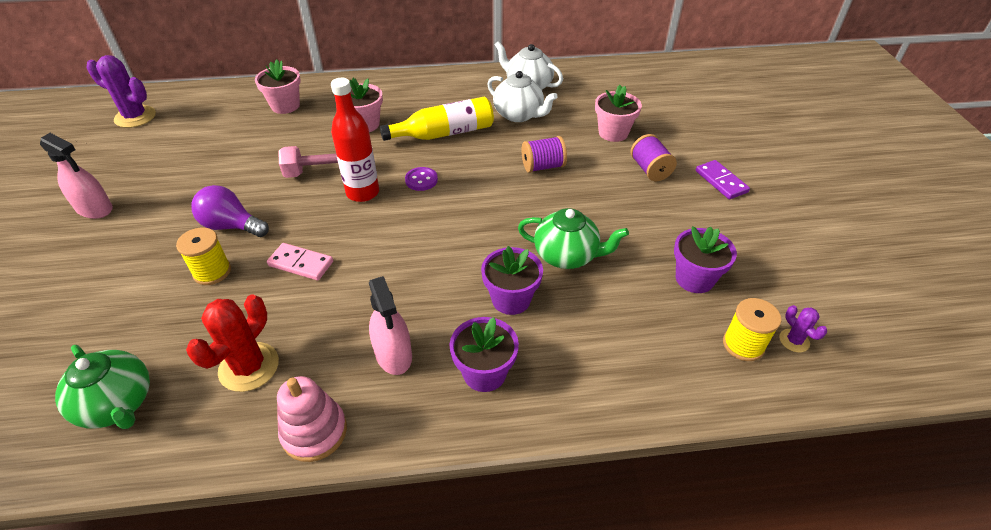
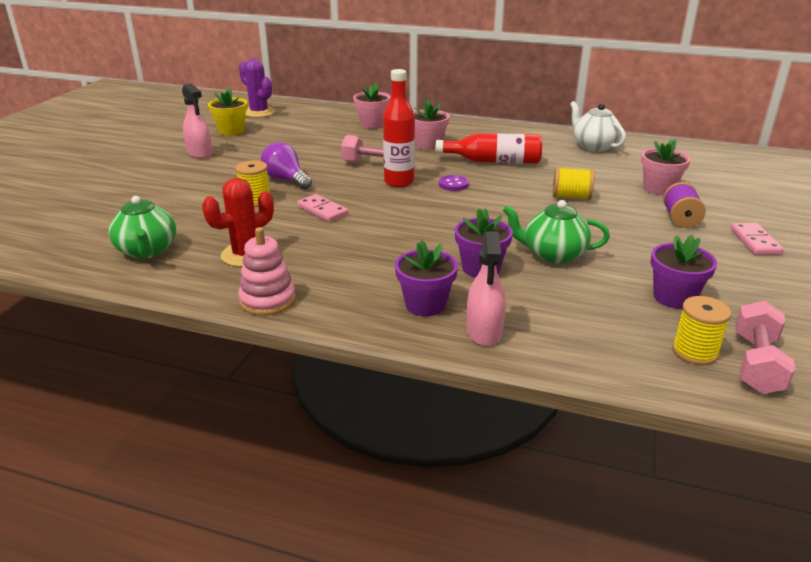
camera: 25 degrees right, 15 degrees down
(116, 158) = (231, 131): none -> yellow flower pot
(393, 354) = (358, 275): pink spray bottle -> pink spray bottle (484, 331)
(444, 133) = (493, 161): yellow bottle -> red bottle
(519, 115) = (571, 162): white teapot -> none
(543, 166) = (571, 197): purple spool -> yellow spool
(567, 255) = (553, 254): green teapot -> green teapot turned 150 degrees clockwise
(721, 181) = (754, 241): purple domino -> pink domino
(794, 340) = (756, 364): purple cactus -> pink dumbbell

